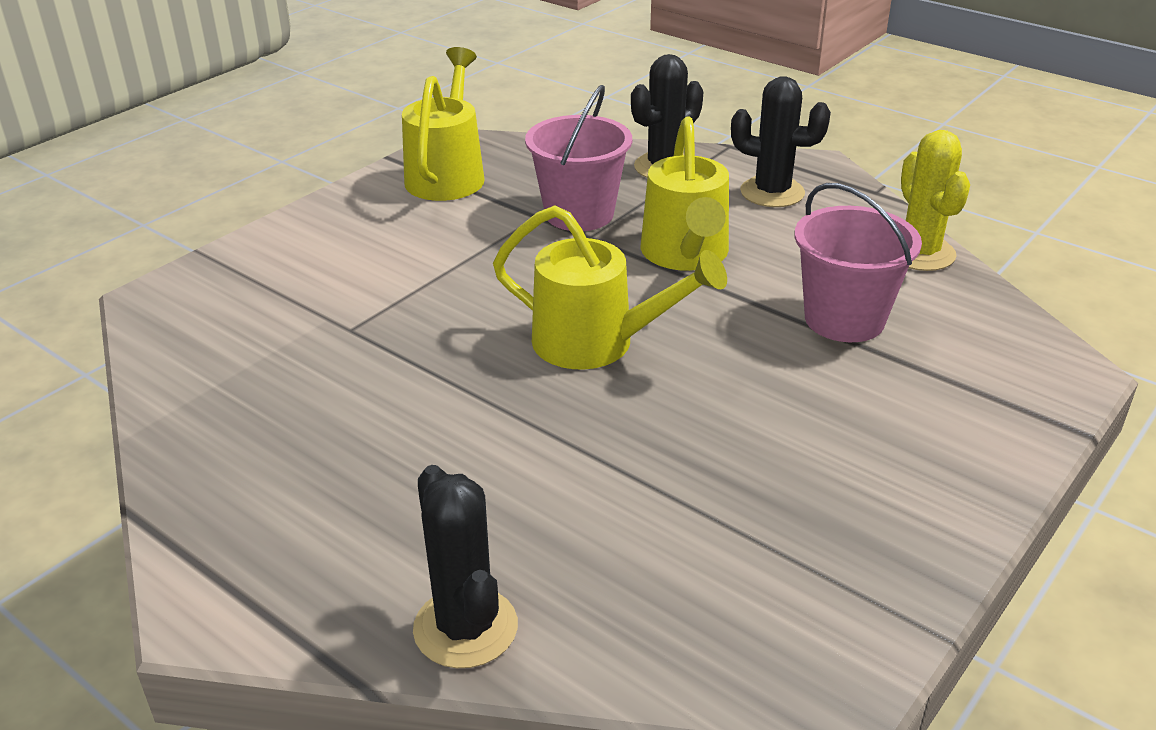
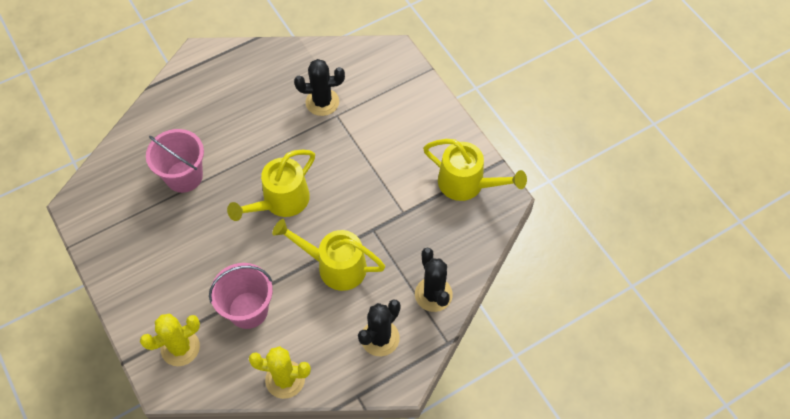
camera: 110 degrees right, 25 degrees up
(465, 628) = (153, 116): black cactus -> black cactus (322, 102)
(579, 214) = (397, 232): pink bucket -> pink bucket (184, 176)
(988, 373) = (180, 348): none -> yellow cactus

